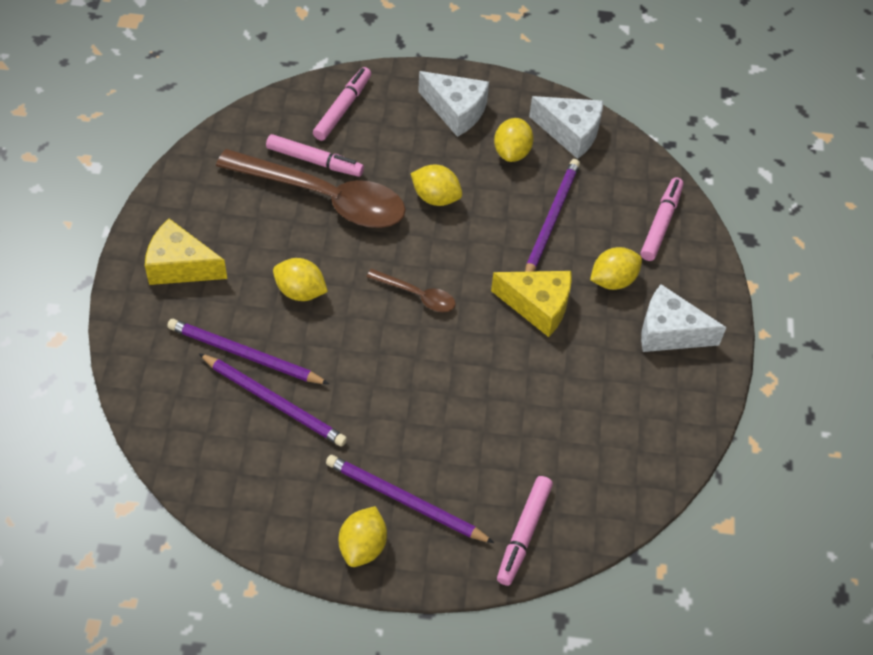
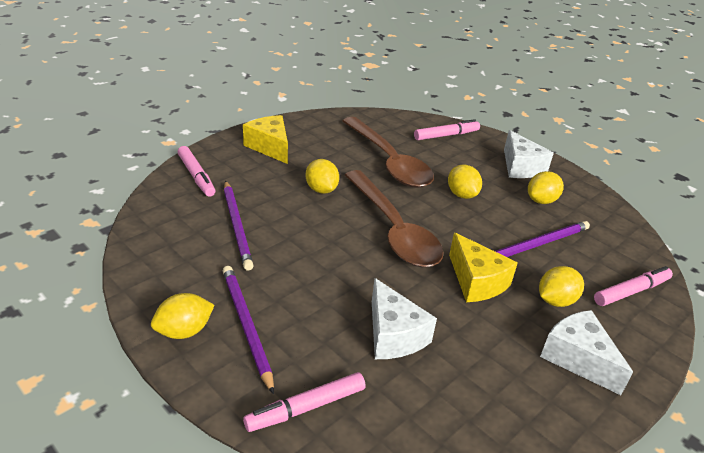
camera: 40 degrees right, 20 degrees down
(244, 354) = (251, 197): purple pencil -> none
(314, 161) = (402, 146): pink marker -> pink marker (196, 176)
(417, 295) = (393, 230): brown spoon -> brown spoon, size x2.20
(570, 132) = (597, 212): white cheese -> white cheese (393, 335)
(613, 280) = (555, 300): yellow lemon -> yellow lemon turned 45 degrees counterclockwise

